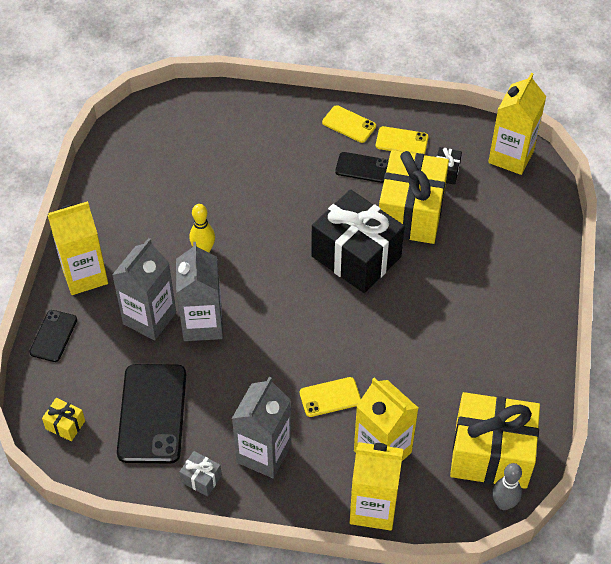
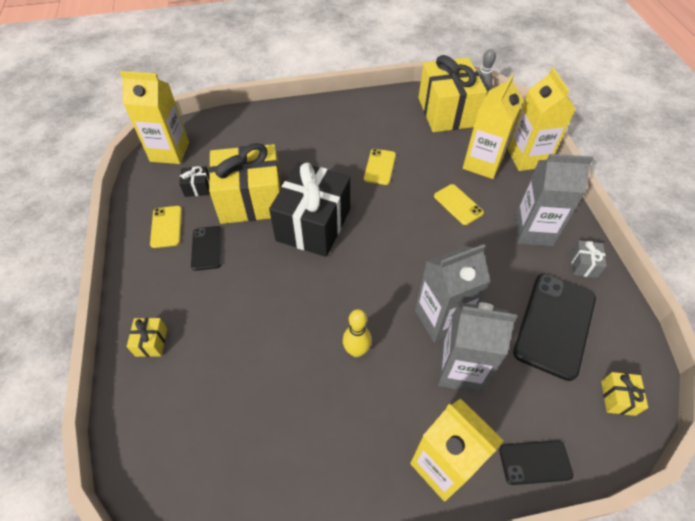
camera: 110 degrees left, 0 degrees up
(152, 413) = (554, 325): black phone -> black phone turned 45 degrees counterclockwise
(278, 118) = (151, 342): none -> yellow gift
(349, 124) = (151, 274): yellow phone -> yellow phone (379, 167)

